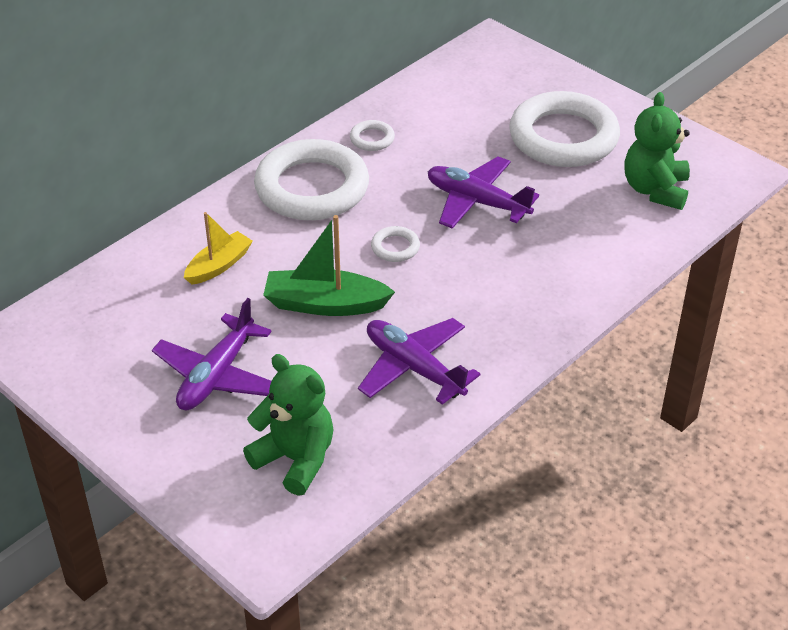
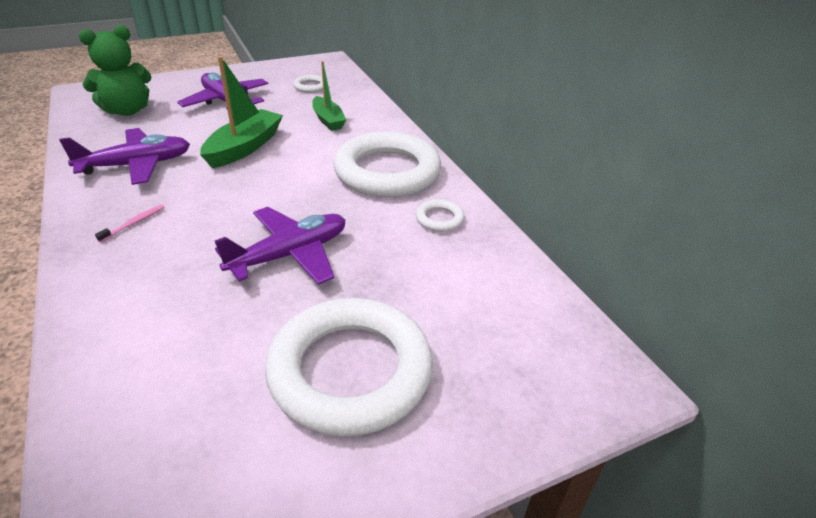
camera: 110 degrees right, 5 degrees down
(219, 265) = (328, 120): yellow boat -> green boat
(395, 247) = (273, 191): white ring -> white ring (310, 87)
(504, 311) = (134, 223): none -> pink toothbrush
(655, 190) = (169, 425): green teddy bear -> none

